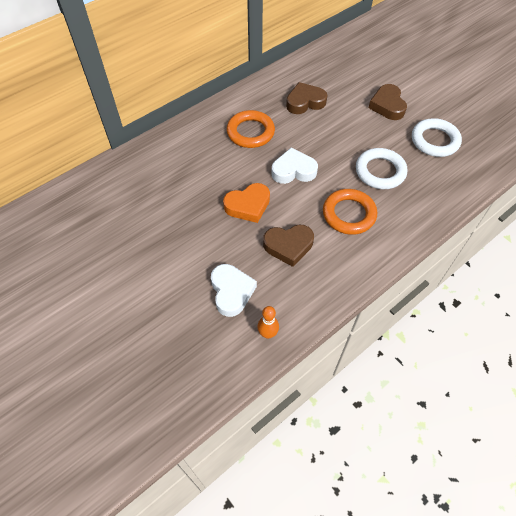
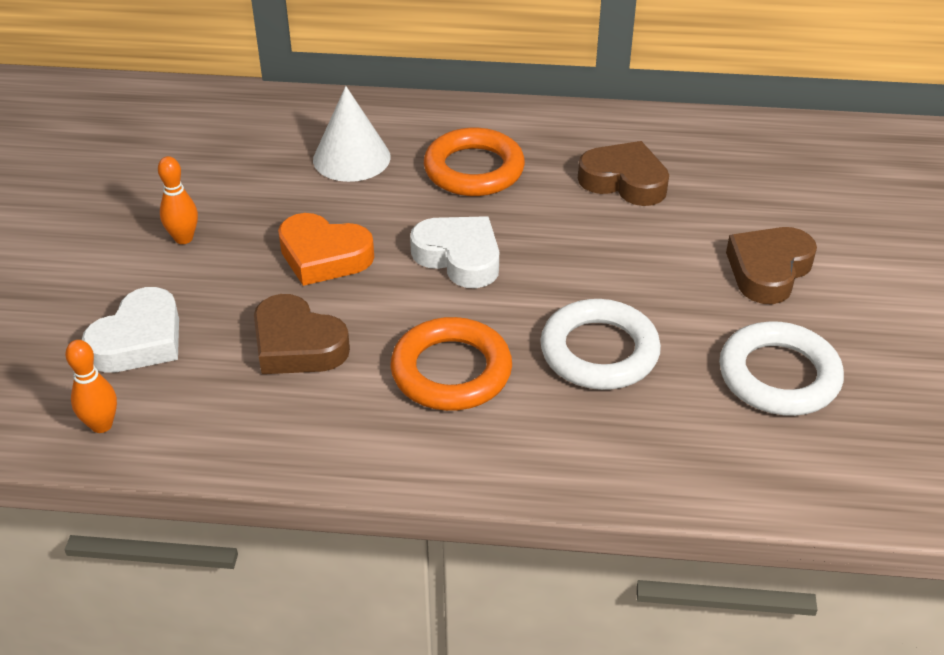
camera: 45 degrees right, 15 degrees down
(185, 239) = (183, 238): none -> orange bowling pin
(200, 158) = (351, 158): none -> white cone

